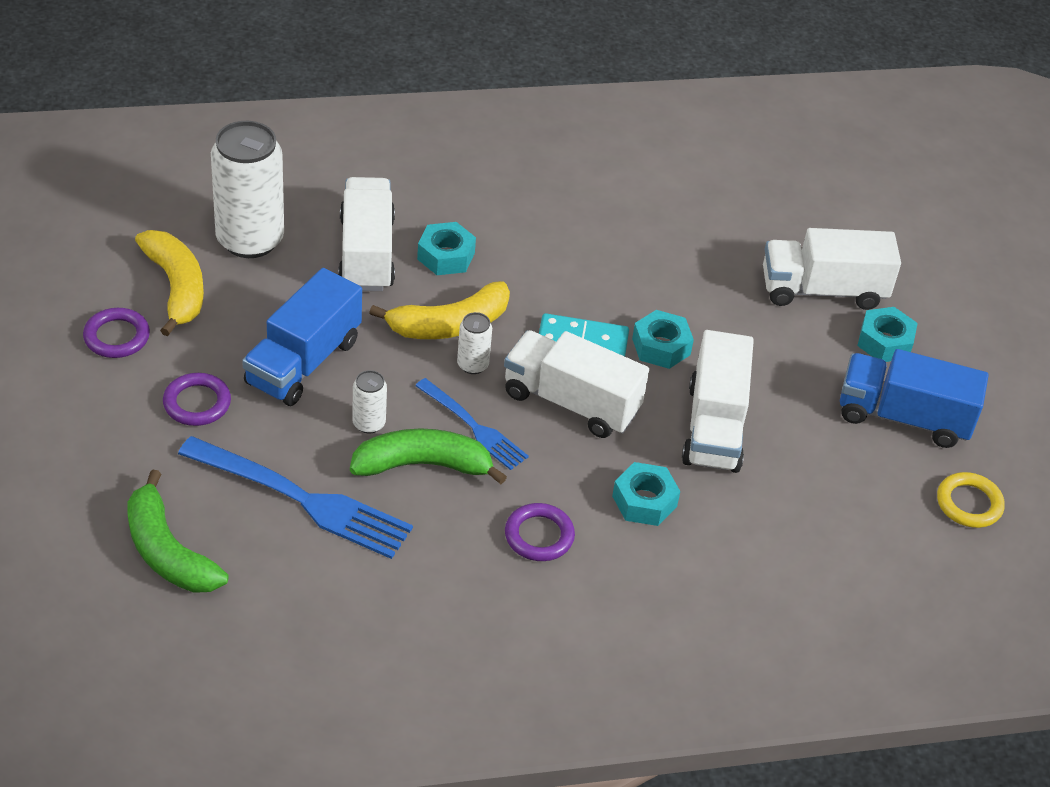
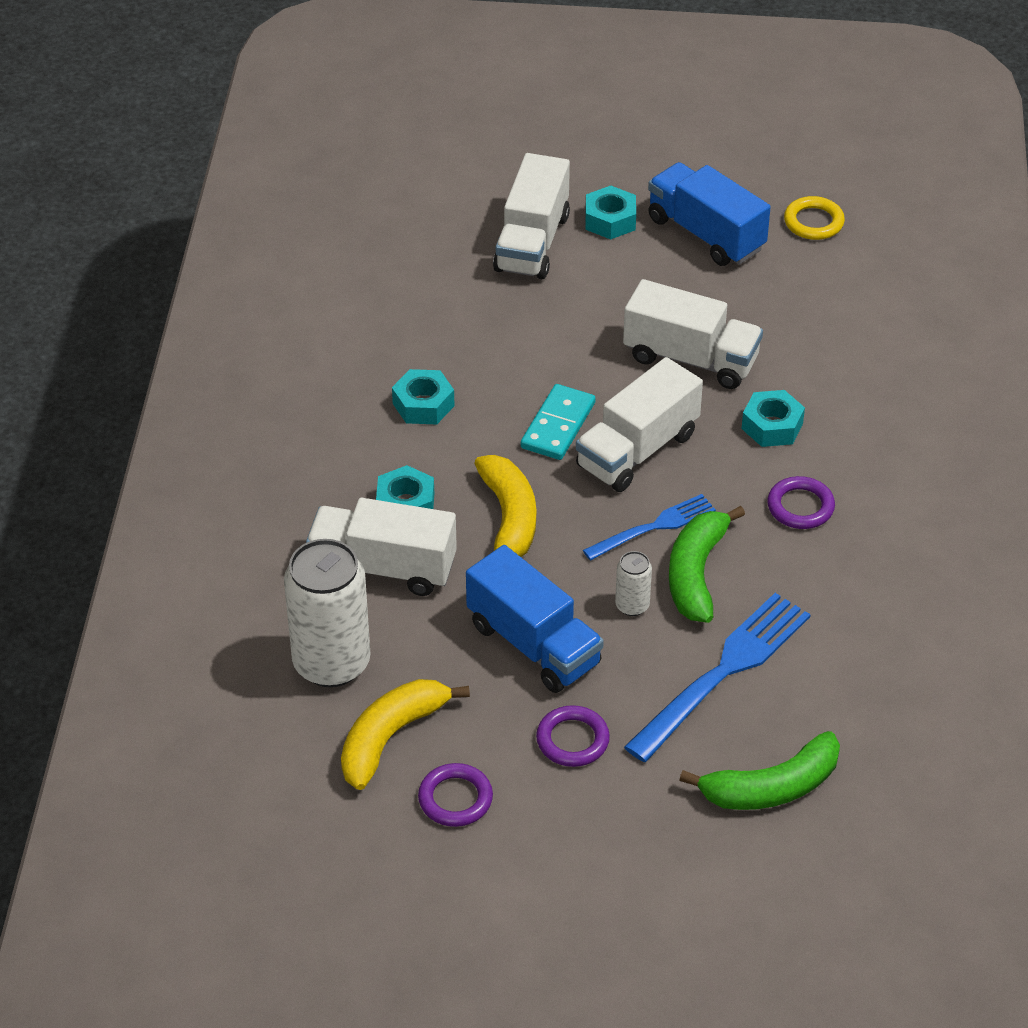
camera: 70 degrees left, 0 degrees up
(176, 287) = (390, 737): yellow banana -> yellow banana turned 45 degrees counterclockwise
(472, 365) = (570, 512): white can -> none
(661, 346) = (578, 371): turquoise nut -> turquoise nut (423, 404)
(903, 417) = (705, 234): blue truck -> blue truck turned 105 degrees clockwise

